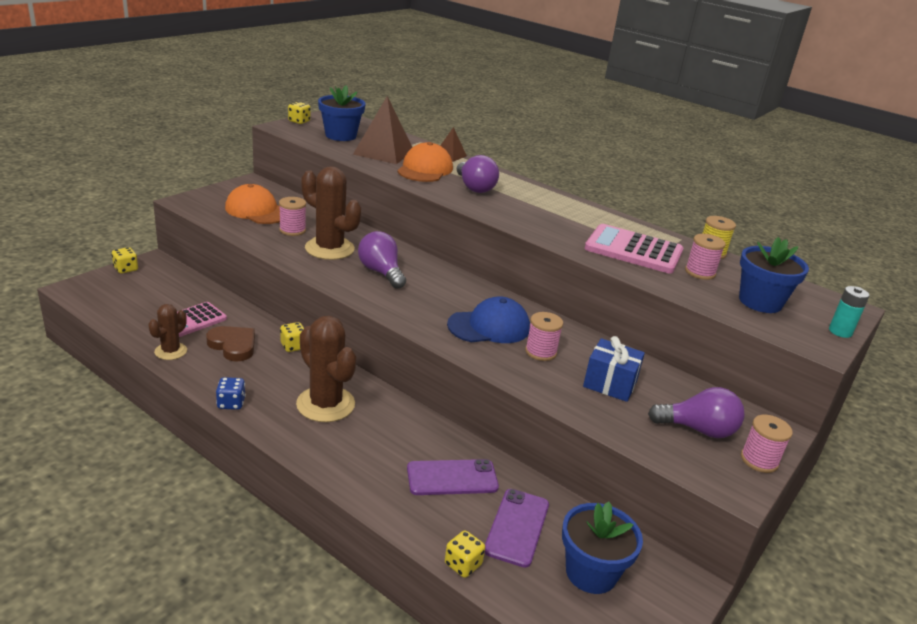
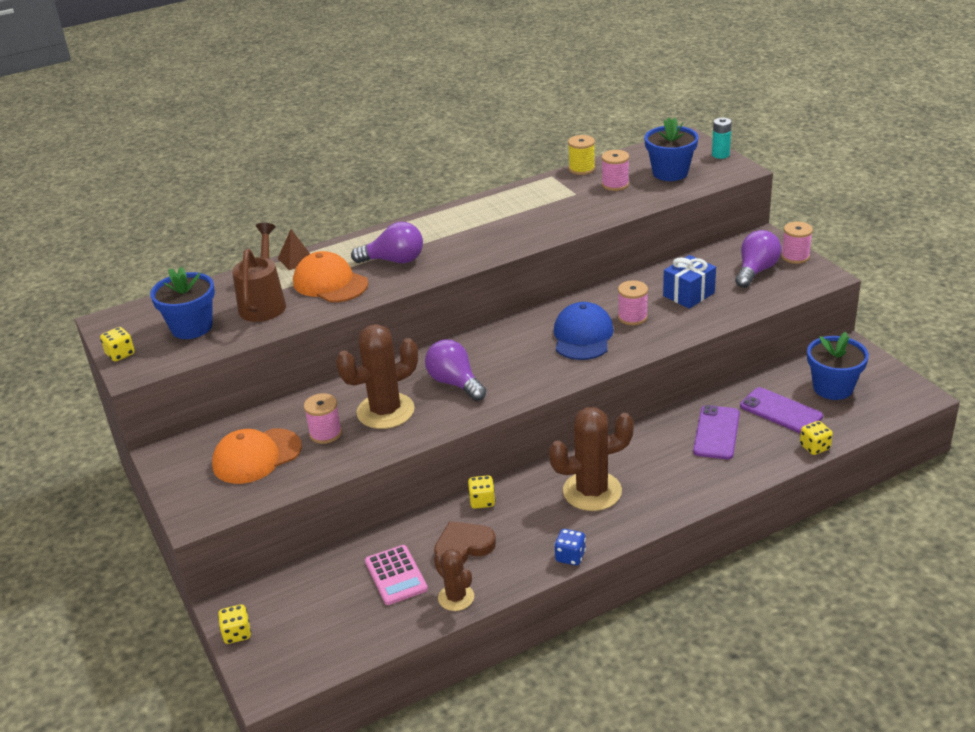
camera: 60 degrees left, 5 degrees up
(381, 272) = (455, 383): purple light bulb -> purple light bulb turned 60 degrees clockwise
(384, 152) = (264, 303): brown pyramid -> brown watering can
(633, 250) = (566, 205): pink calculator -> none

